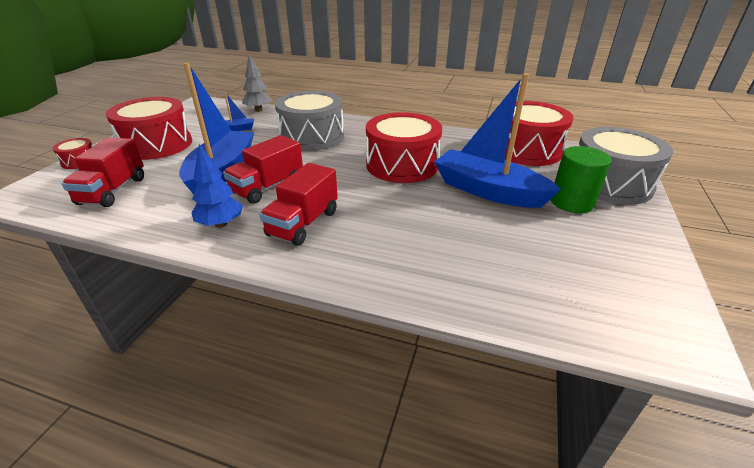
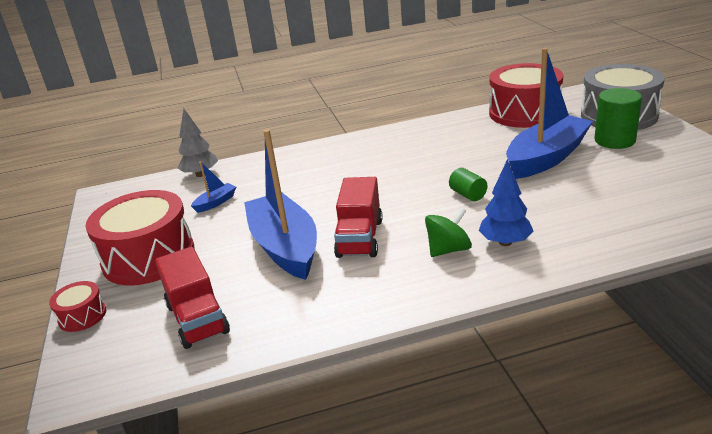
camera: 30 degrees left, 5 degrees down
(221, 224) = (376, 287): blue tree -> blue tree (505, 242)
(303, 223) = (448, 250): red truck -> green spinning top
(312, 137) = (315, 177): grey drum -> none
(382, 191) = (468, 195): none -> green cylinder
(402, 165) = (446, 166): red drum -> none
(488, 191) = (546, 157): blue boat -> blue boat turned 135 degrees clockwise

